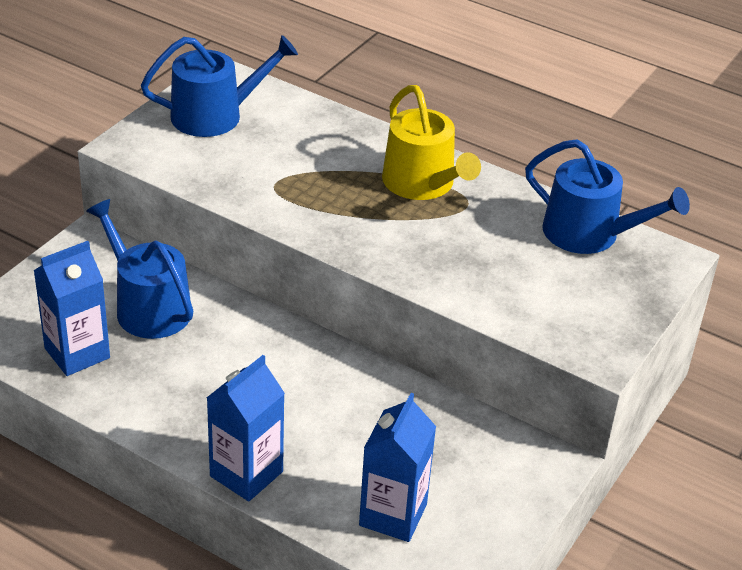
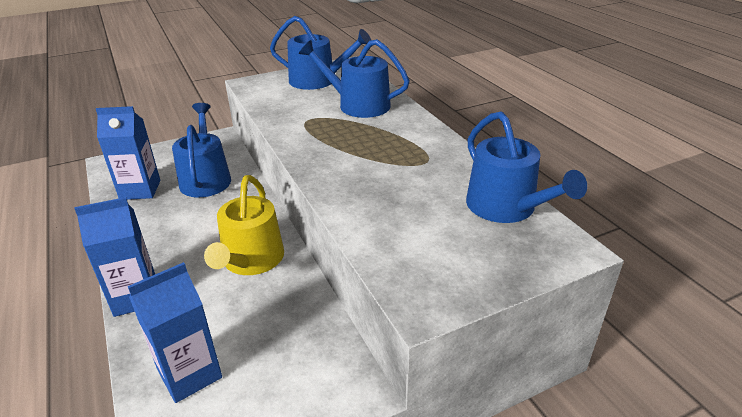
camera: 35 degrees right, 5 degrees down
(312, 143) = (358, 105): none -> blue watering can
(422, 184) = (405, 142): yellow watering can -> yellow watering can (251, 260)

